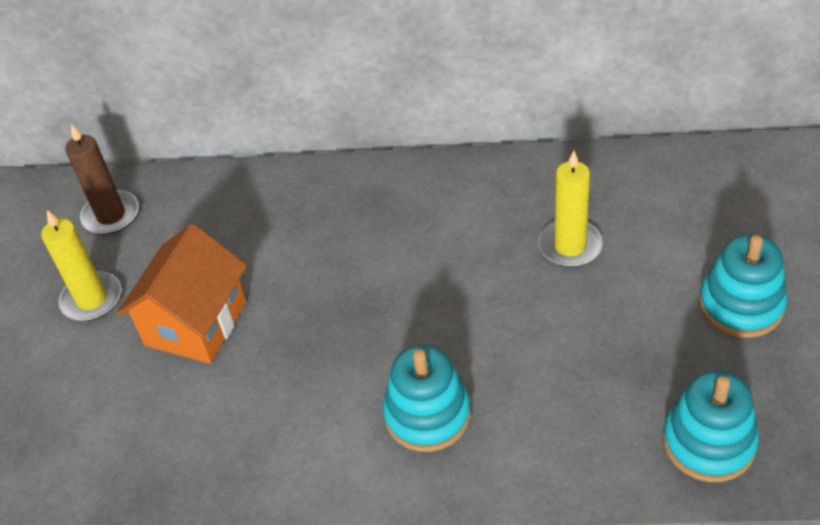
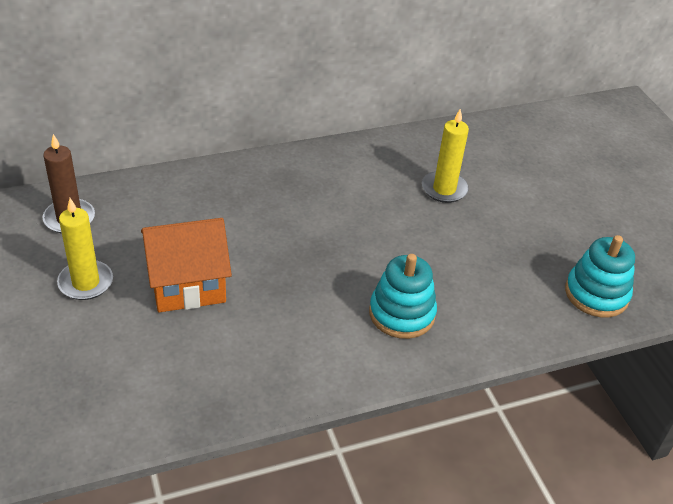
camera: 30 degrees left, 5 degrees down
(196, 324) = (187, 285): orange house -> orange house turned 75 degrees clockwise
(741, 305) = (573, 208): turquoise stacking toy -> none

